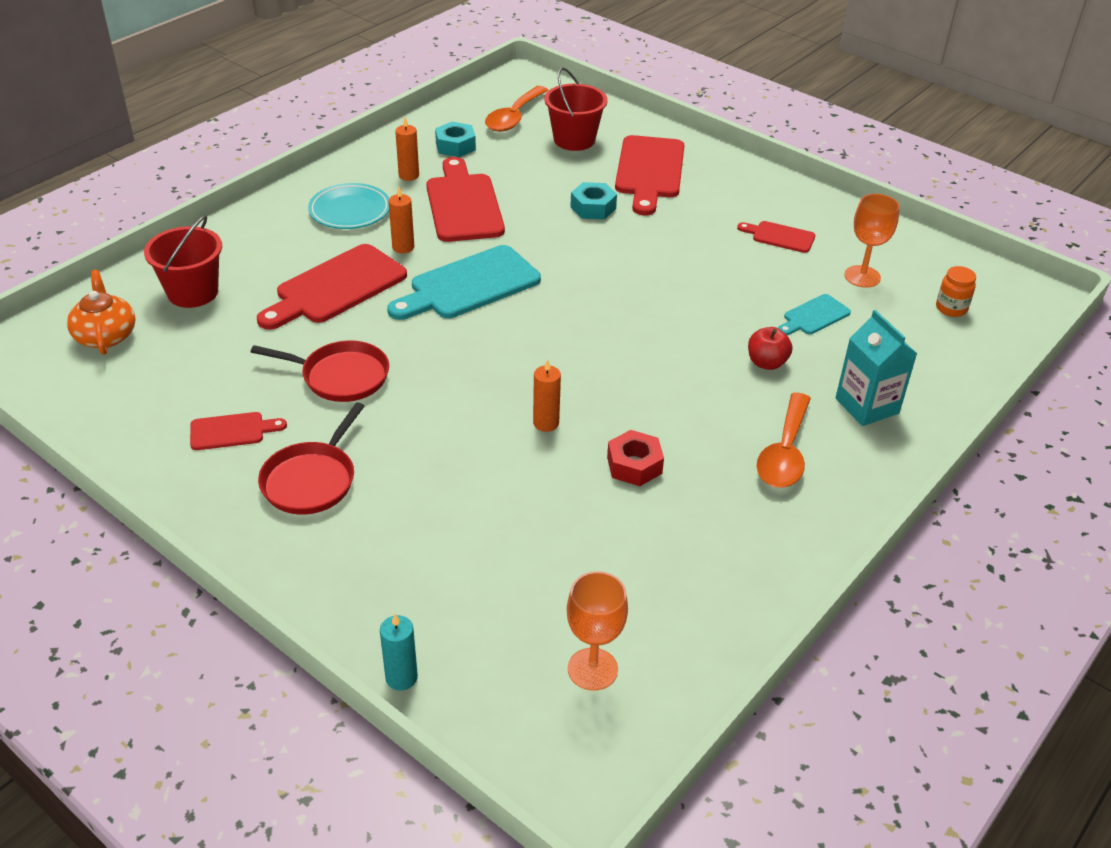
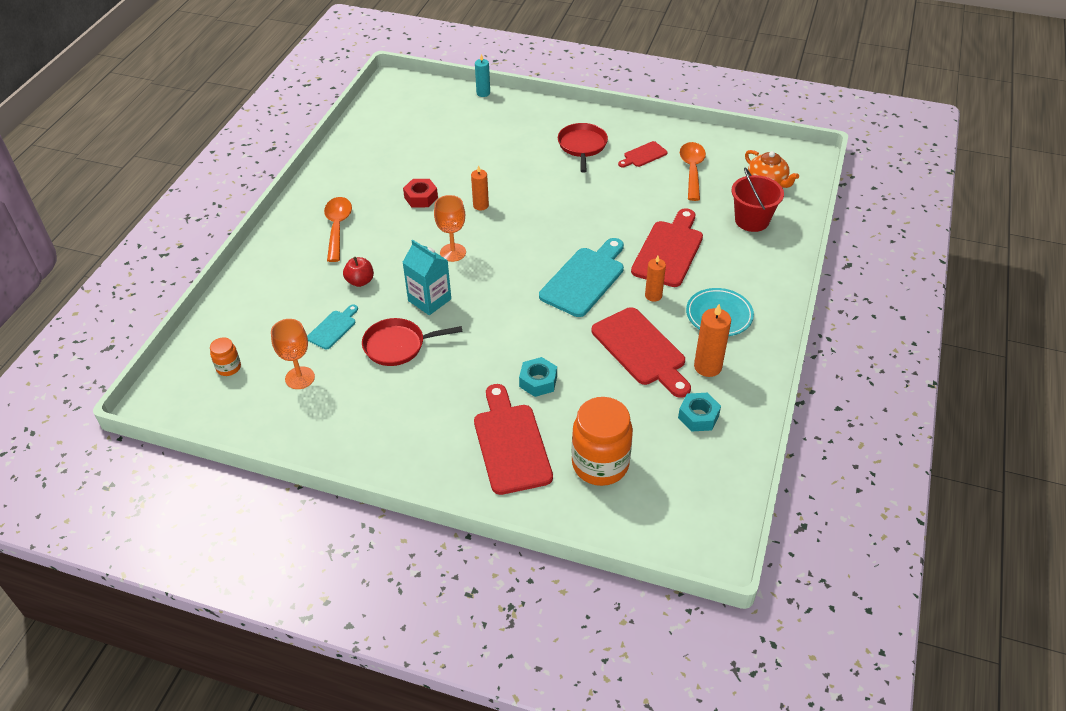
camera: 160 degrees right, 5 degrees up
(341, 376) = (614, 197): red pan -> red pan (398, 345)
(409, 175) = (707, 367): orange candle -> orange candle, size x1.52
(514, 117) = (676, 479): orange spoon -> orange spoon (692, 170)
(574, 140) = (600, 464): red bucket -> orange jar
(592, 669) = (405, 115): orange goblet -> orange goblet (453, 252)
(780, 237) = (373, 400): red cutting board -> none
(867, 406) = (290, 270): turquoise carton -> turquoise carton (429, 300)

